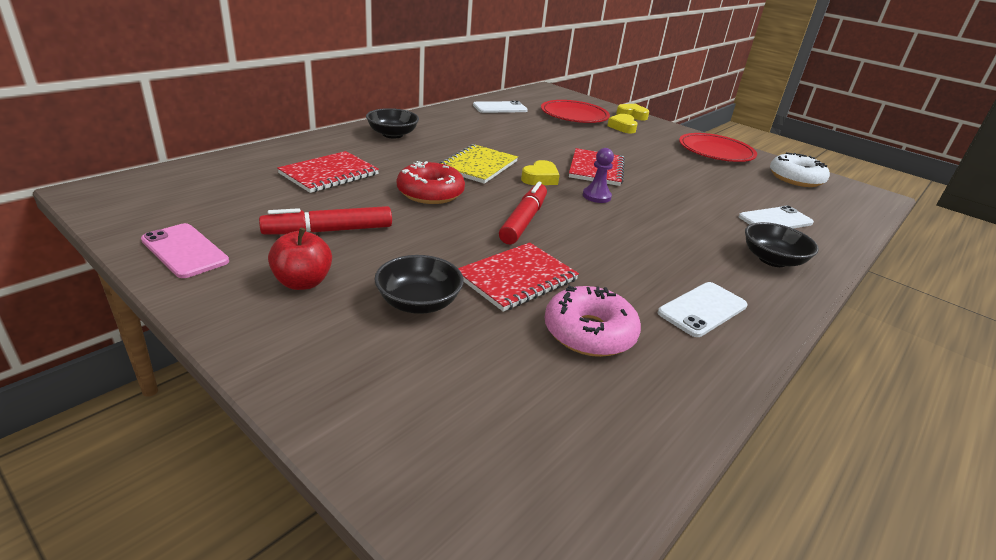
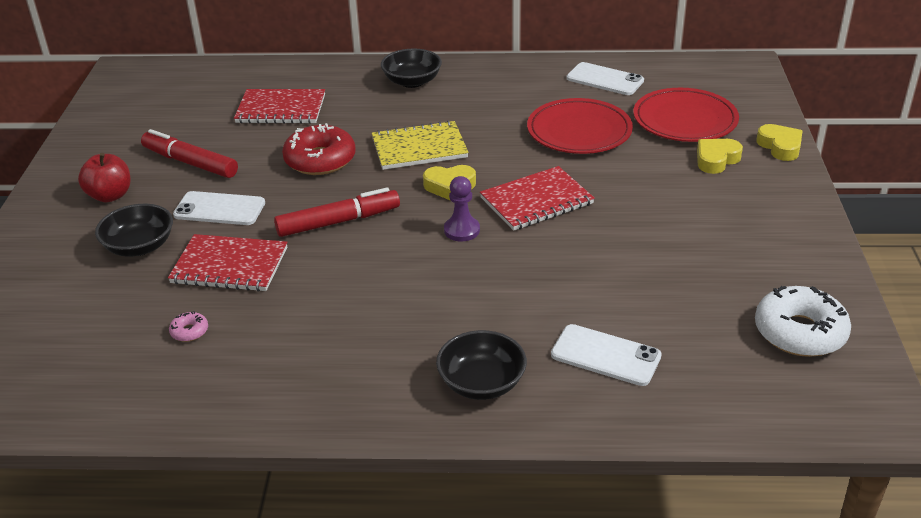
camera: 55 degrees right, 5 degrees up
(184, 251) = (94, 140): pink phone -> none
(589, 332) = (189, 331): pink donut -> pink donut, size x0.43
(702, 309) = (303, 373): white phone -> white phone (219, 209)
(715, 151) = (773, 245): red plate -> red plate (579, 131)

